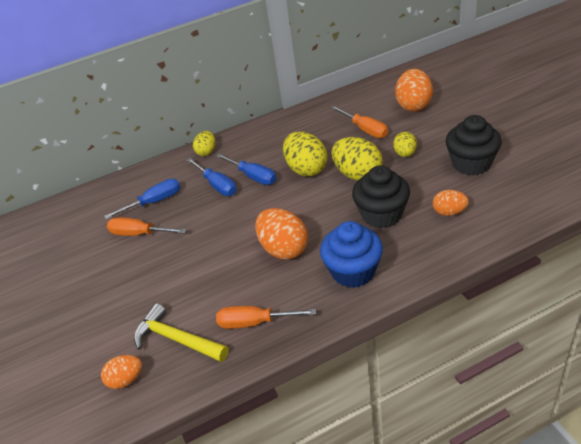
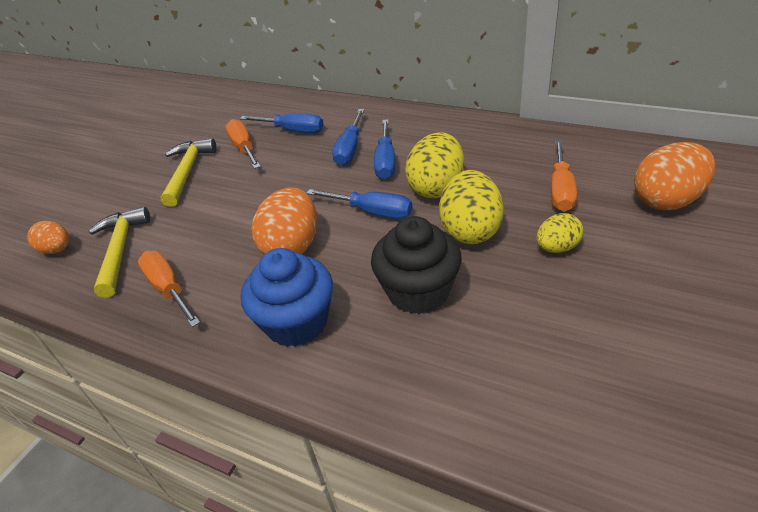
camera: 50 degrees right, 0 degrees up
(125, 273) = (188, 171): none -> yellow hammer
(206, 152) = (392, 114): yellow egg -> none
(294, 203) = (371, 212): none -> blue screwdriver
(449, 212) = (487, 356): orange egg -> none
(471, 163) = (618, 324): black cupcake -> none

